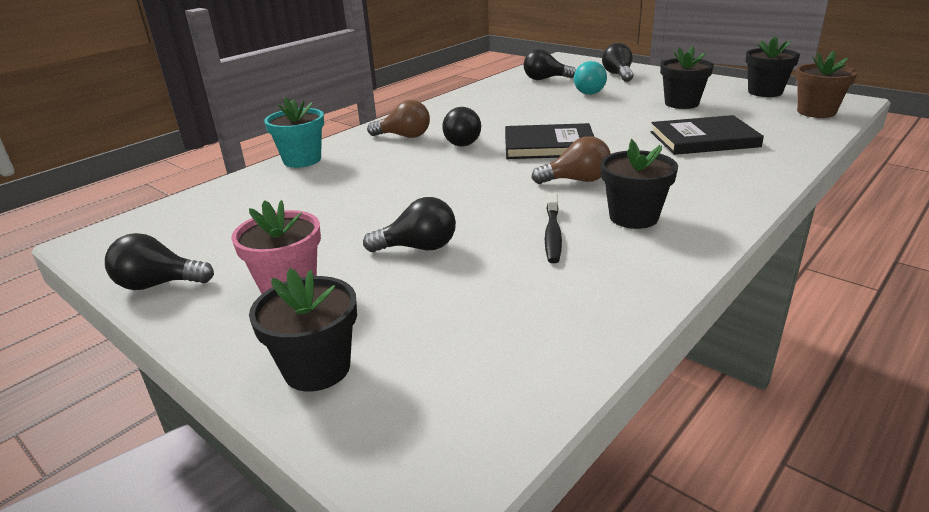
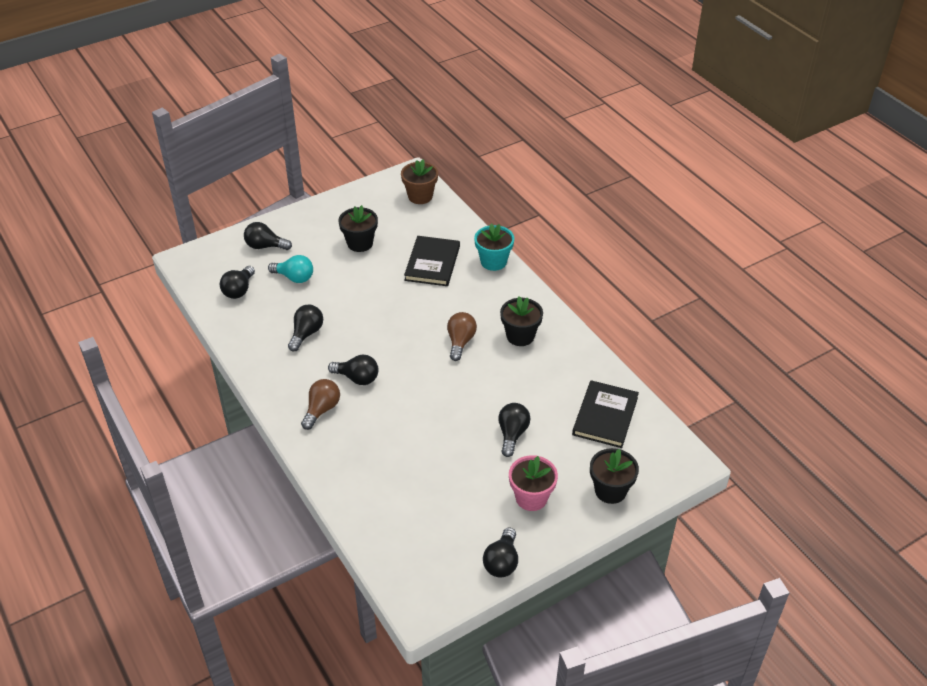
camera: 75 degrees left, 15 degrees up
(302, 160) = (333, 479): turquoise flower pot -> turquoise flower pot (493, 261)
(511, 110) = (306, 334): none -> black light bulb
(549, 145) = (395, 336): black book -> black book (605, 416)
(552, 234) = (524, 374): black toothbrush -> none
(765, 92) = (367, 196): black flower pot -> none

